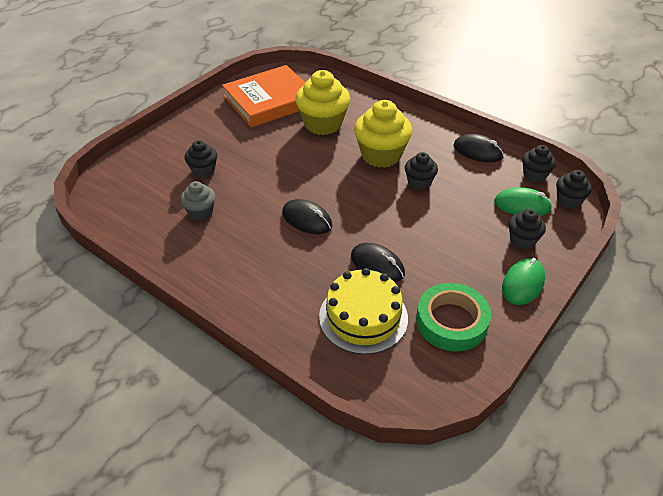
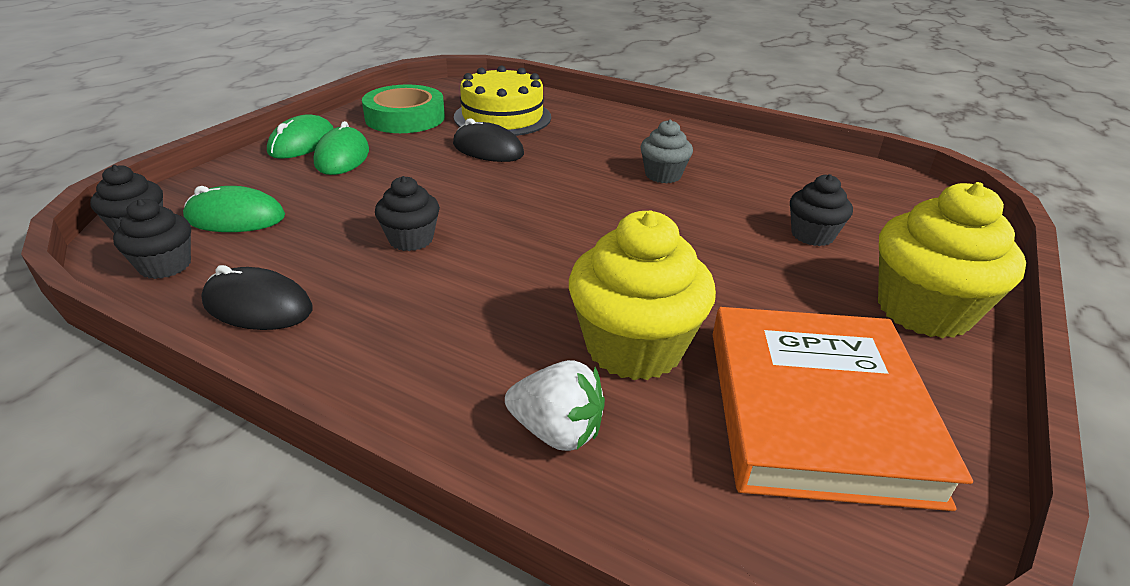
camera: 170 degrees right, 10 degrees down
(200, 212) = (758, 184): grey cupcake -> grey cupcake (663, 175)
(270, 101) = (816, 411): orange book -> orange book turned 45 degrees counterclockwise
(307, 219) = (596, 184): black mouse -> none
(357, 102) = (557, 431): none -> white strawberry
(381, 155) = (483, 283): yellow cupcake -> yellow cupcake (923, 310)
(484, 262) = (342, 157): none -> green mouse
(522, 240) = (270, 178): black cupcake -> none

